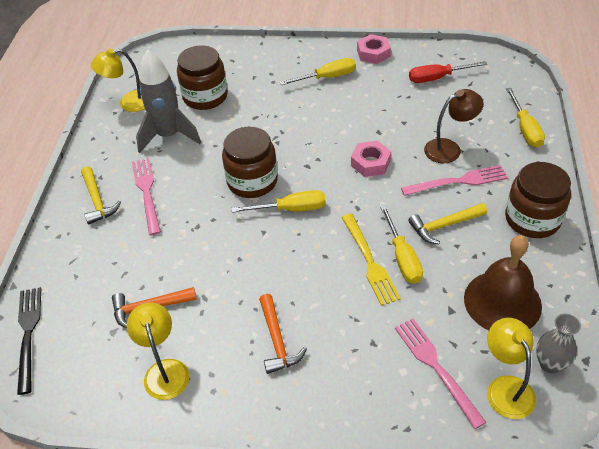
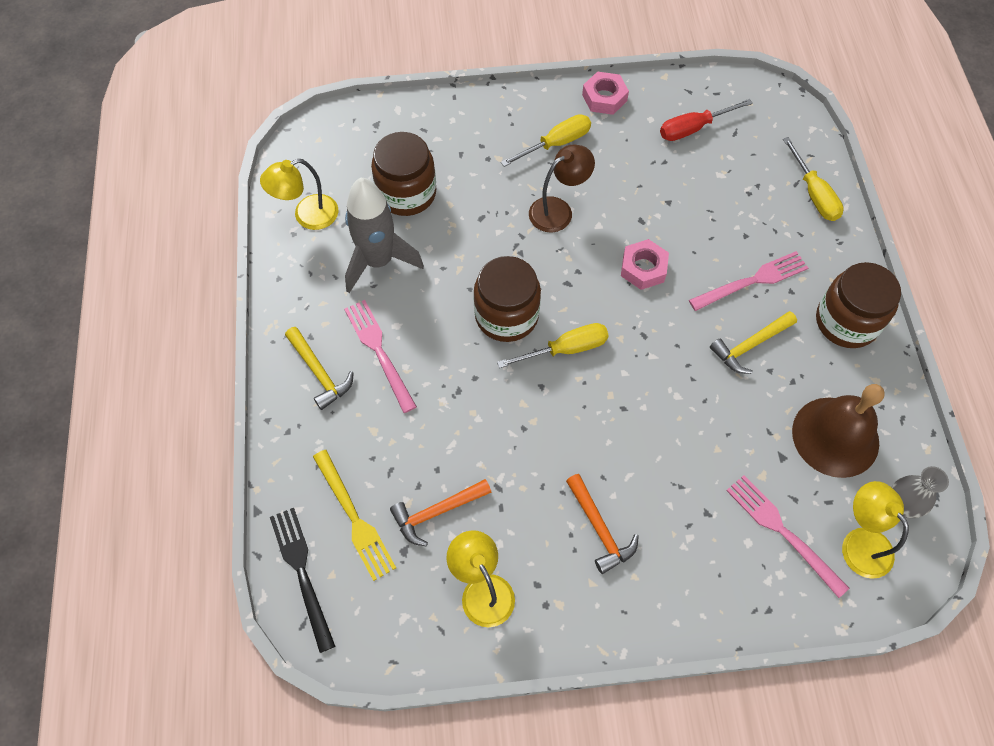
camera: 15 degrees left, 15 degrees up
(370, 262) = (678, 408): yellow fork -> yellow fork (355, 519)
(402, 257) = (713, 396): yellow screwdriver -> none
(449, 148) = (731, 234): brown lamp -> brown lamp (558, 210)

